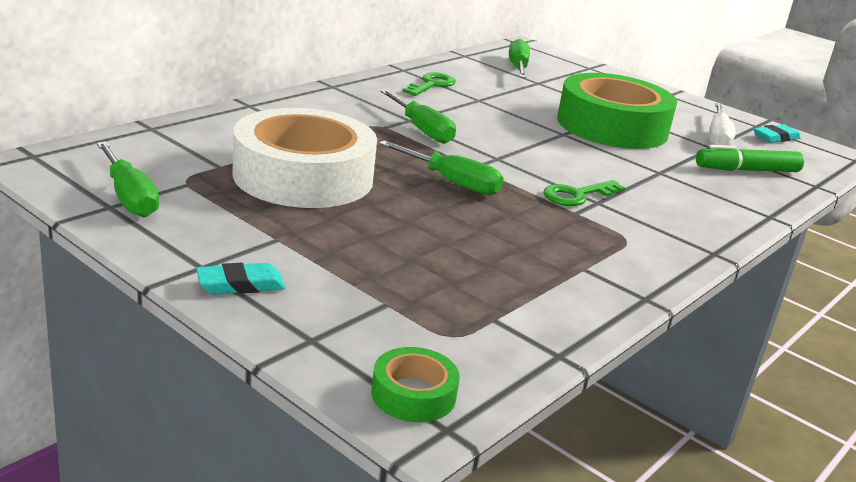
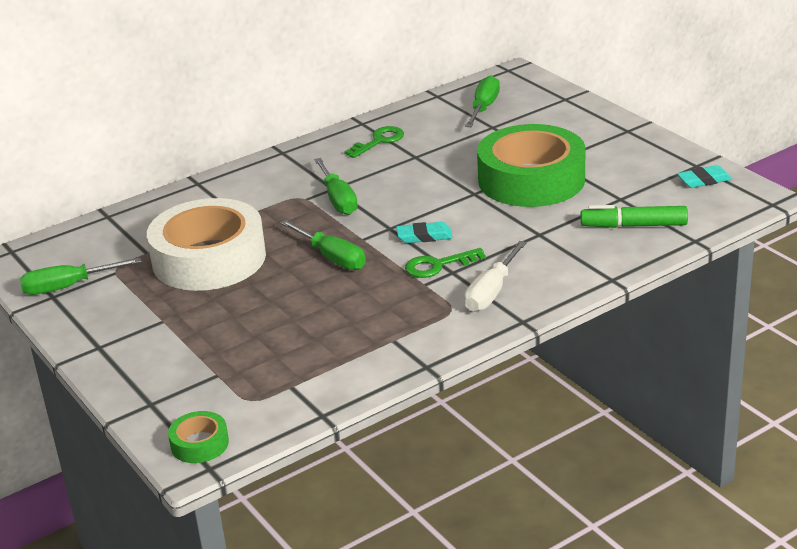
camera: 20 degrees right, 5 degrees up
(129, 196) = (68, 286): green screwdriver -> green screwdriver turned 90 degrees clockwise
(240, 285) = (120, 361): turquoise eraser -> turquoise eraser (424, 236)
(717, 138) = (636, 185): white screwdriver -> white screwdriver (491, 292)

